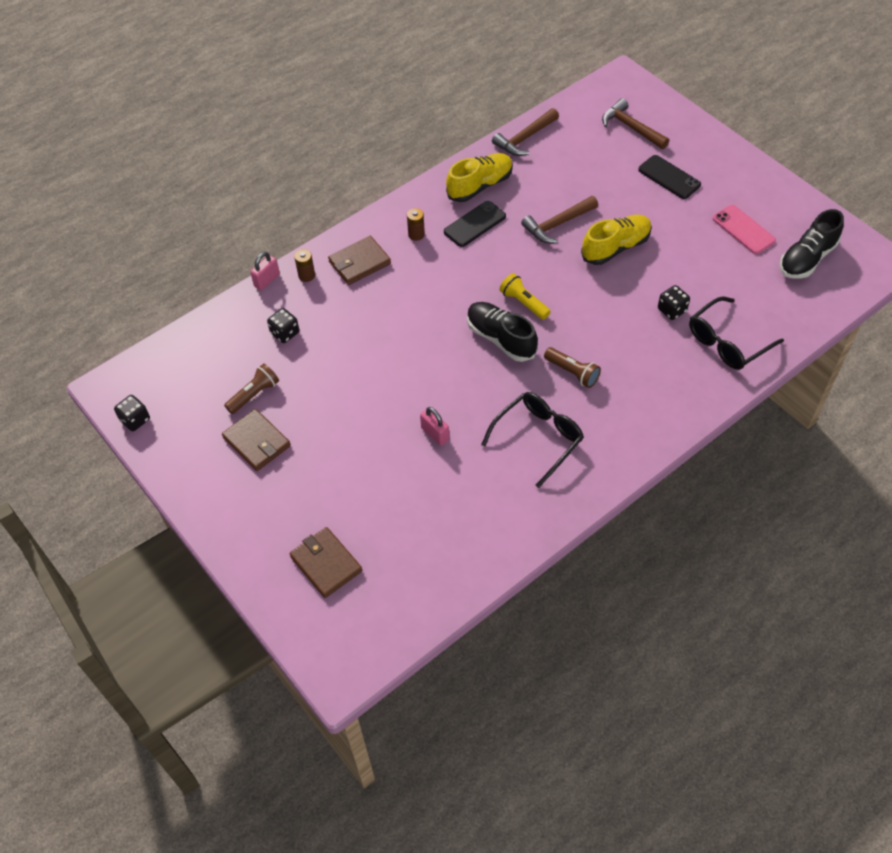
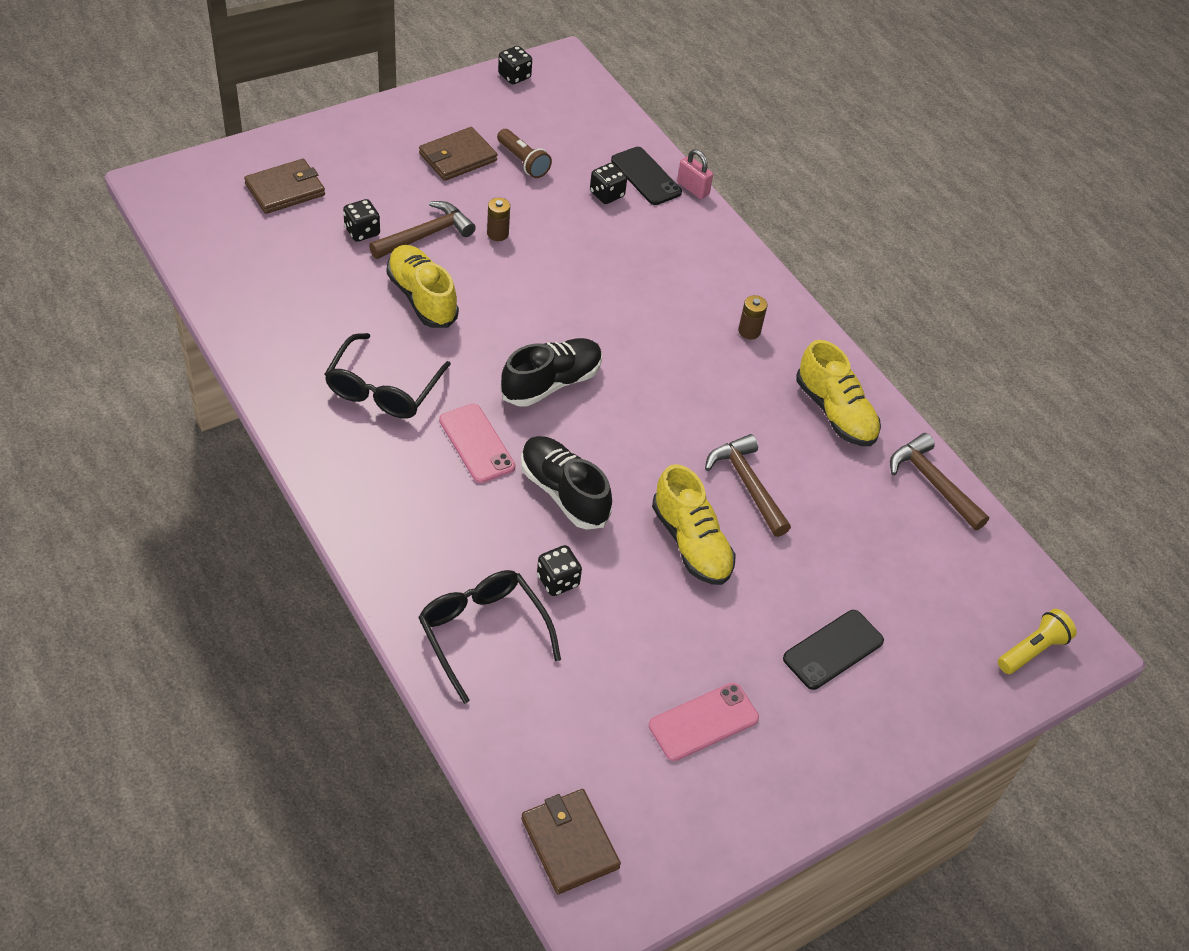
camera: 90 degrees right, 5 degrees down
(306, 275) = (694, 222): brown battery -> brown battery (497, 234)
(359, 262) = (707, 271): brown wallet -> brown wallet (570, 843)
(367, 492) = (362, 231): none -> black dice
(435, 434) = (422, 298): pink padlock -> yellow shoe
(475, 224) = (760, 393): black phone -> black phone (646, 176)
(524, 303) = (607, 418): yellow flashlight -> yellow flashlight (1032, 650)
(537, 439) = (384, 388): black glasses -> black glasses turned 60 degrees clockwise
(572, 372) = (476, 443): brown flashlight -> pink phone
(631, 127) = (953, 627): brown hammer -> brown hammer (426, 235)
(807, 258) = (625, 796): black shoe -> black shoe (563, 492)

